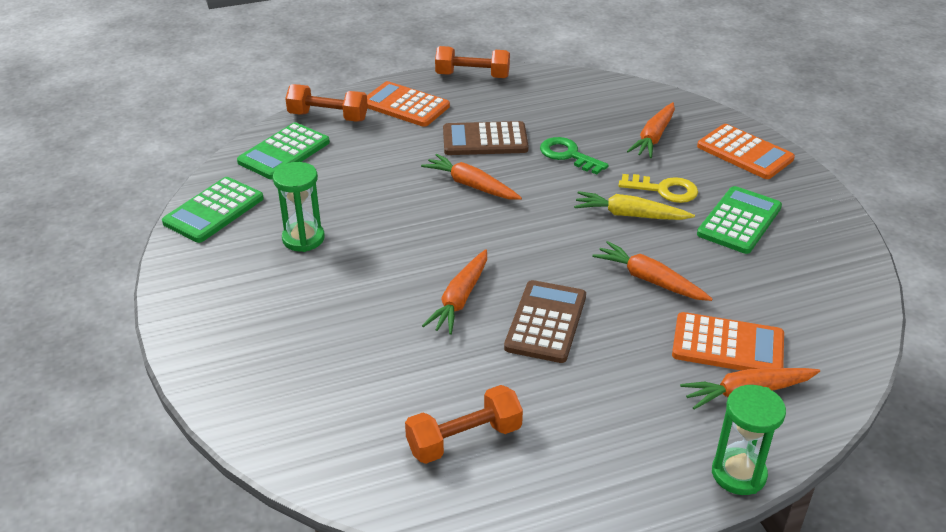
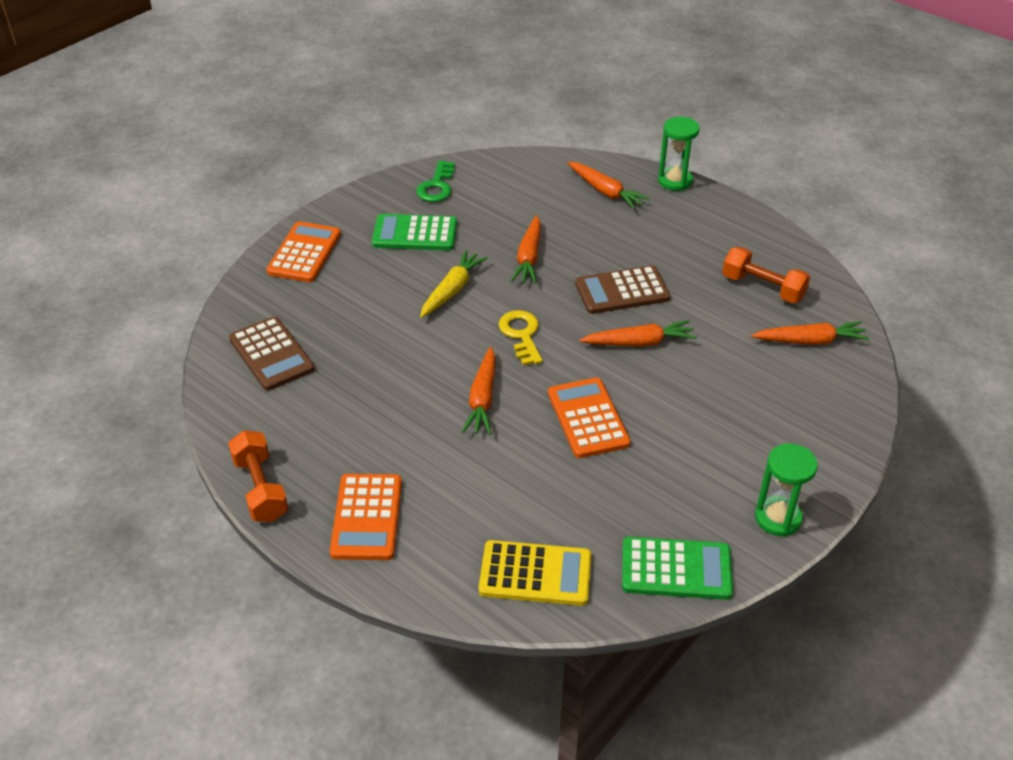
camera: 120 degrees left, 5 degrees up
(284, 152) = (535, 574): green calculator -> yellow calculator
(303, 239) = (654, 474): green hourglass -> green hourglass (778, 518)
(328, 117) = (437, 575): orange dumbbell -> none
(485, 140) = (395, 421): brown calculator -> brown calculator (271, 354)
(568, 155) = (383, 354): green key -> green key (437, 186)
(629, 215) = (452, 290): yellow carrot -> yellow carrot turned 135 degrees counterclockwise
(653, 137) = (313, 311): orange carrot -> orange carrot (810, 341)
(664, 190) = (399, 282): yellow key -> yellow key (521, 334)
(727, 345) = (568, 208): orange calculator -> orange calculator (588, 418)

